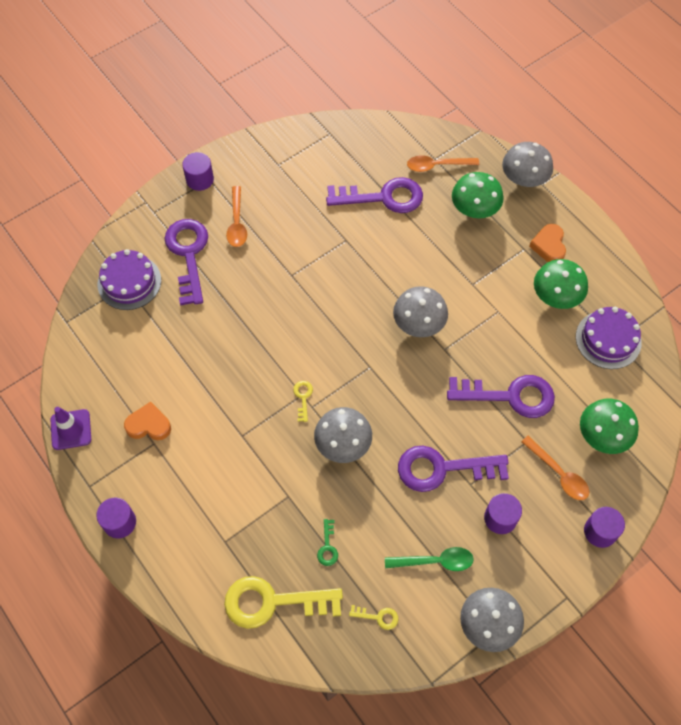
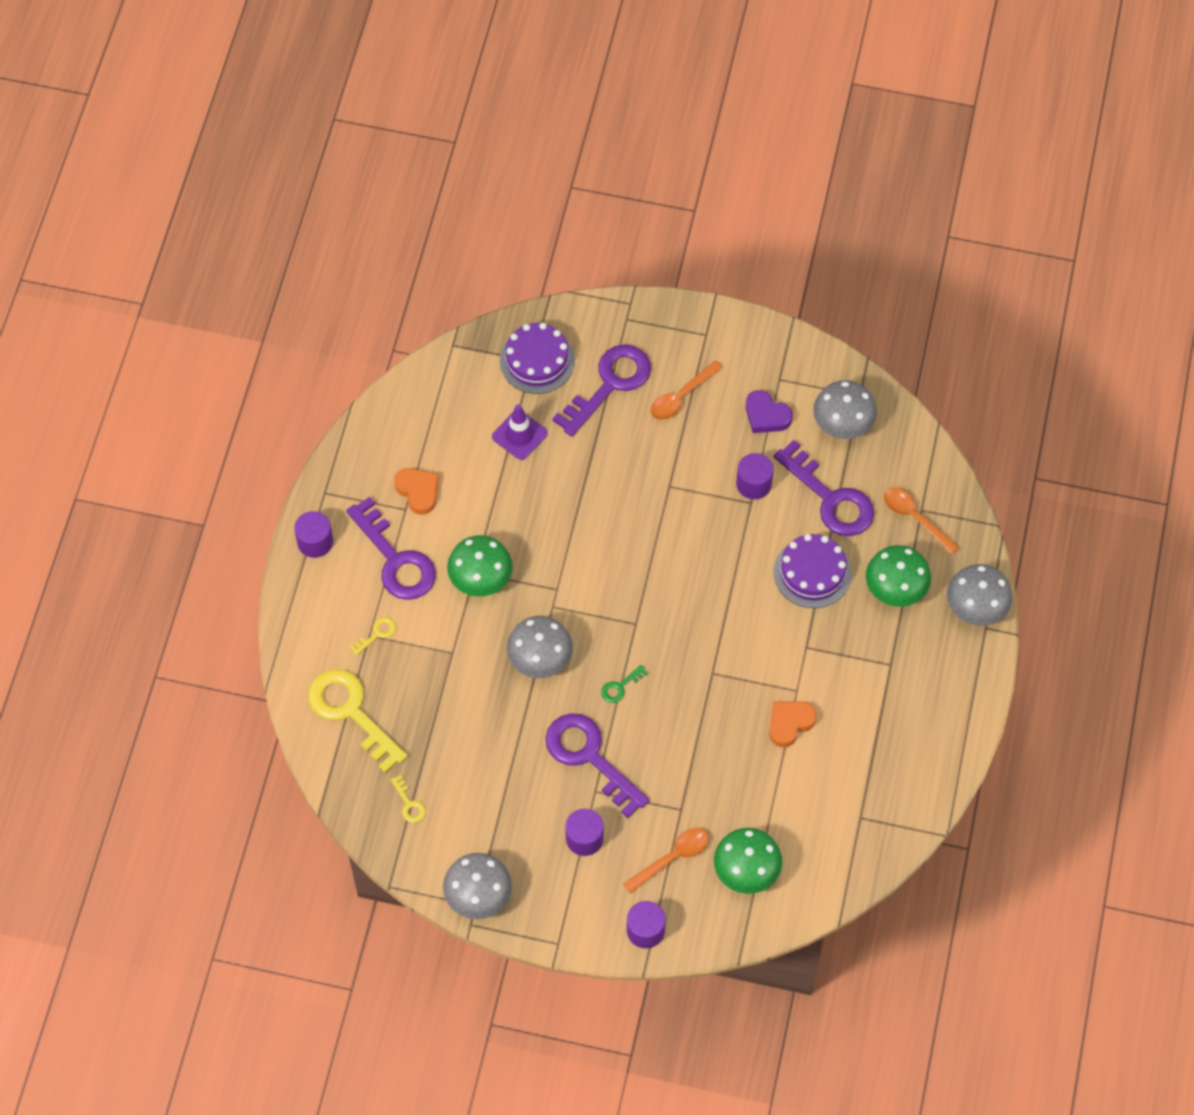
camera: 50 degrees right, 0 degrees up
(71, 429) = (360, 436): purple traffic cone -> purple traffic cone (519, 435)
(200, 179) = (698, 327): purple cylinder -> purple cylinder (754, 484)
(295, 189) = (766, 415): none -> purple heart
(303, 397) = (555, 592): yellow key -> yellow key (377, 634)
(327, 547) = (435, 718): green key -> green key (620, 687)
(419, 323) = (719, 631): grey mushroom -> grey mushroom (843, 423)
(435, 561) = (497, 813): green spoon -> none
(510, 396) = (715, 763): purple key -> purple key (396, 559)
(549, 246) = (915, 684): orange heart -> orange heart (789, 723)
(556, 296) = (862, 730): green mushroom -> green mushroom (480, 578)
(558, 473) = (672, 858): orange spoon -> orange spoon turned 135 degrees counterclockwise
(608, 339) = (856, 808): purple cake -> purple cake (812, 572)

